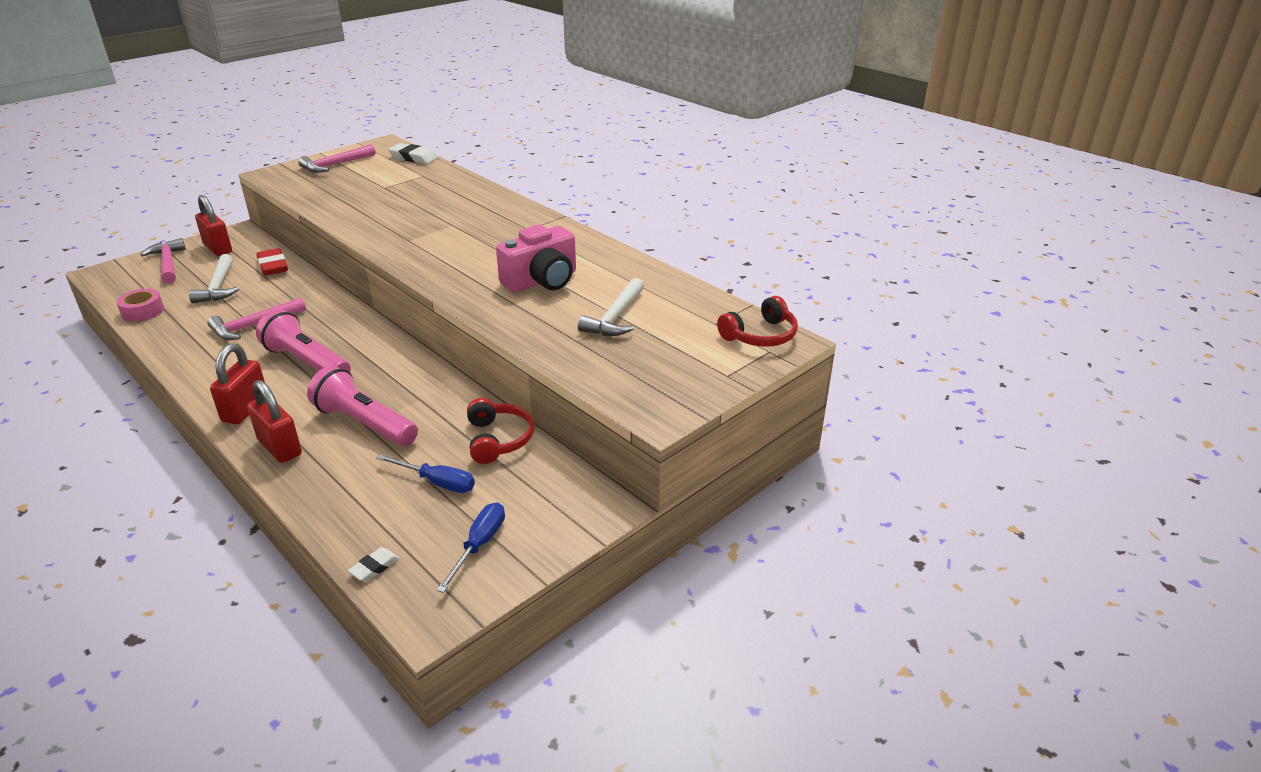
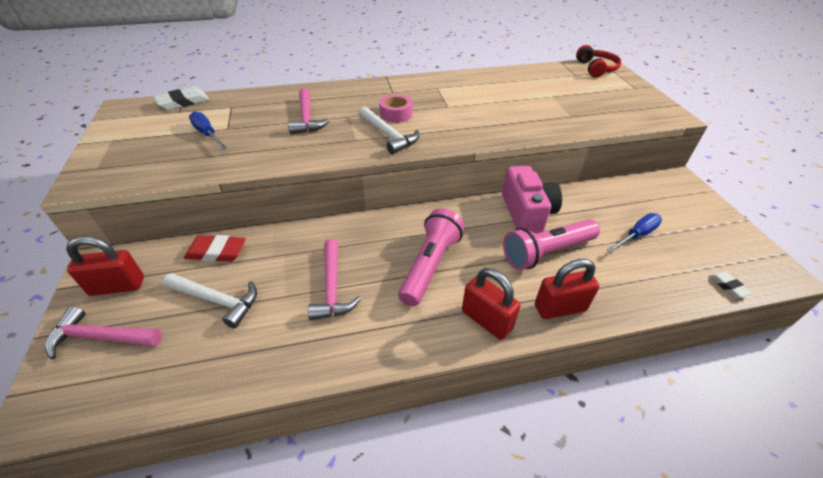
camera: 60 degrees left, 10 degrees up
(143, 311) = (206, 379): pink tape -> pink tape (396, 114)
(307, 362) = (430, 265): pink flashlight -> pink flashlight turned 135 degrees clockwise
(335, 165) = (130, 141): pink hammer -> pink hammer (307, 118)
(479, 545) = (709, 234): blue screwdriver -> blue screwdriver (207, 134)
(498, 439) = (595, 198): red headphones -> none
(542, 281) = (480, 107): pink camera -> pink camera (527, 213)
(615, 317) = (550, 98): white hammer -> white hammer (388, 135)

